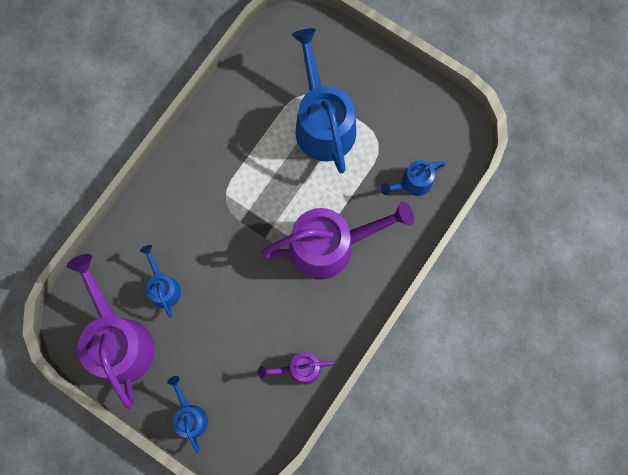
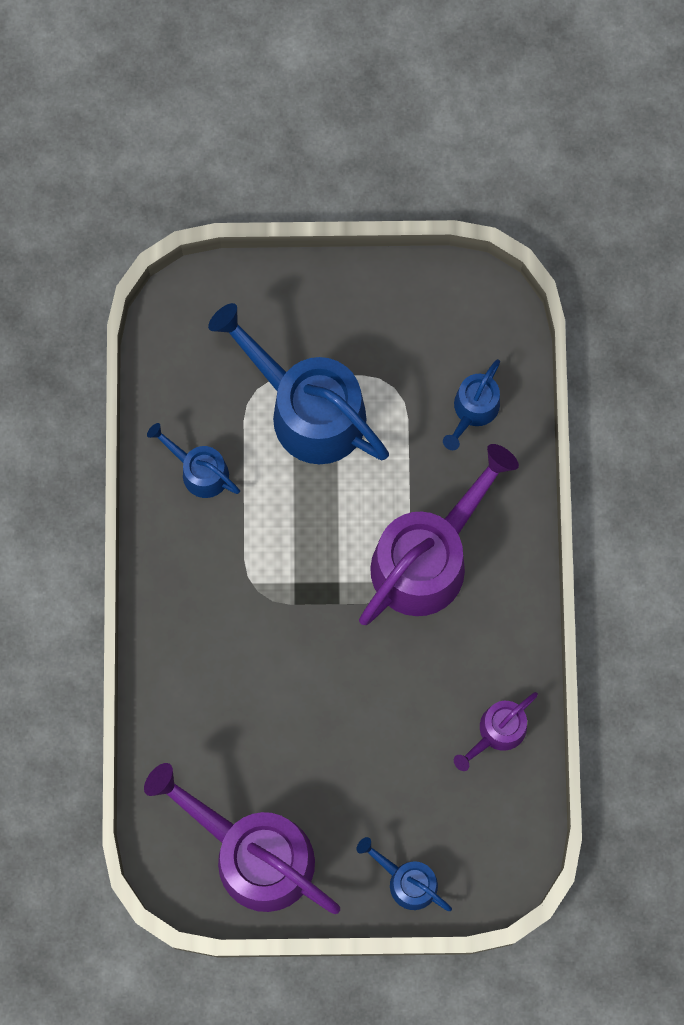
camera: 35 degrees left, 0 degrees up
(163, 287) = (260, 751): blue watering can -> blue watering can (199, 471)

